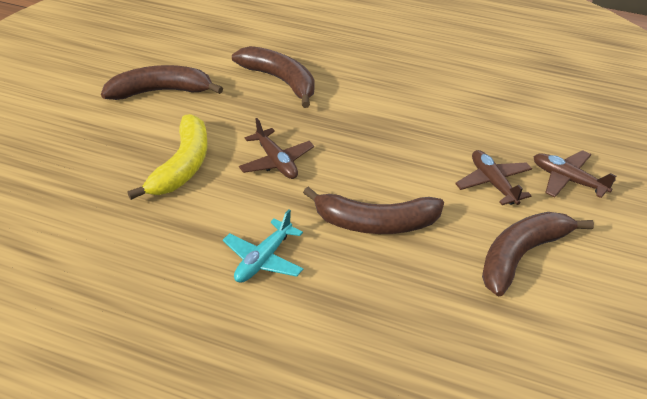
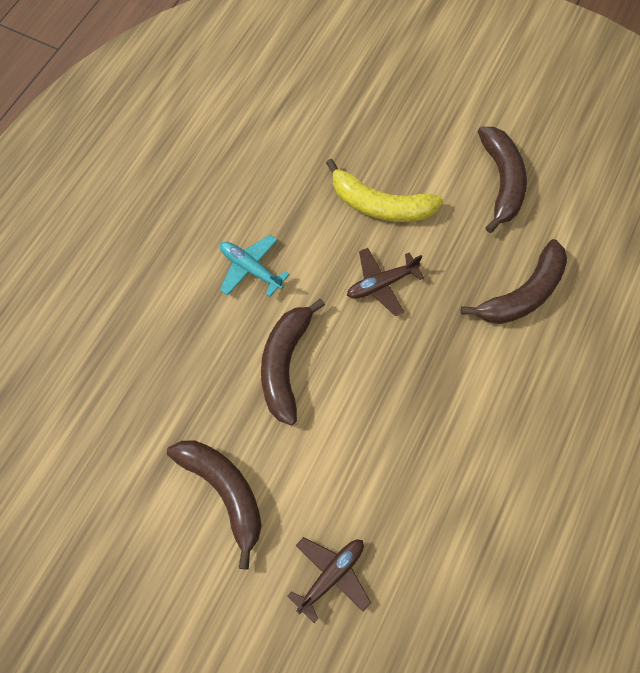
camera: 95 degrees right, 25 degrees up
(493, 183) = (332, 490): brown plane -> none

